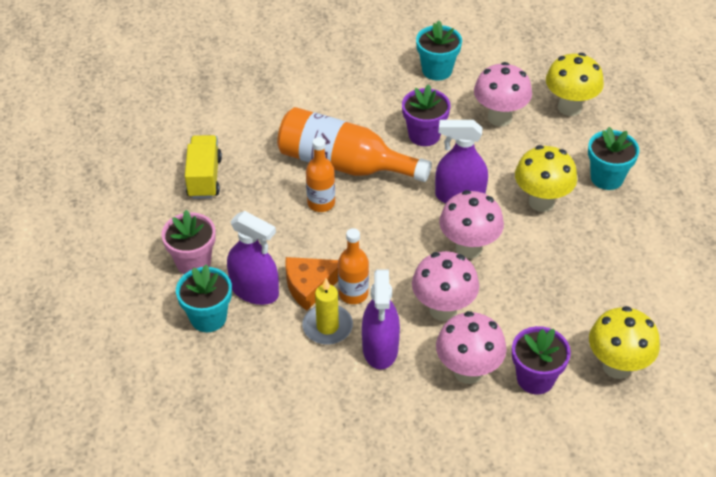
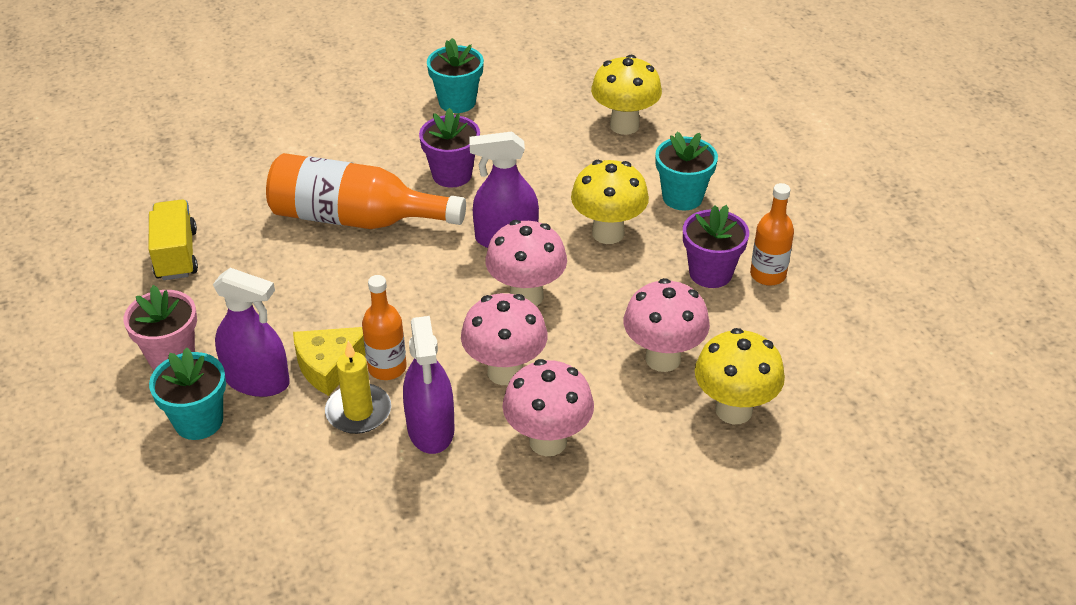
camera: 10 degrees left, 5 degrees down
(310, 285) = (329, 365): orange cheese -> yellow cheese
(321, 203) = (332, 267): orange bottle -> orange bottle (768, 275)
(499, 118) = (541, 146): pink mushroom -> pink mushroom (663, 358)
(535, 378) = (634, 438): purple flower pot -> purple flower pot (710, 273)

